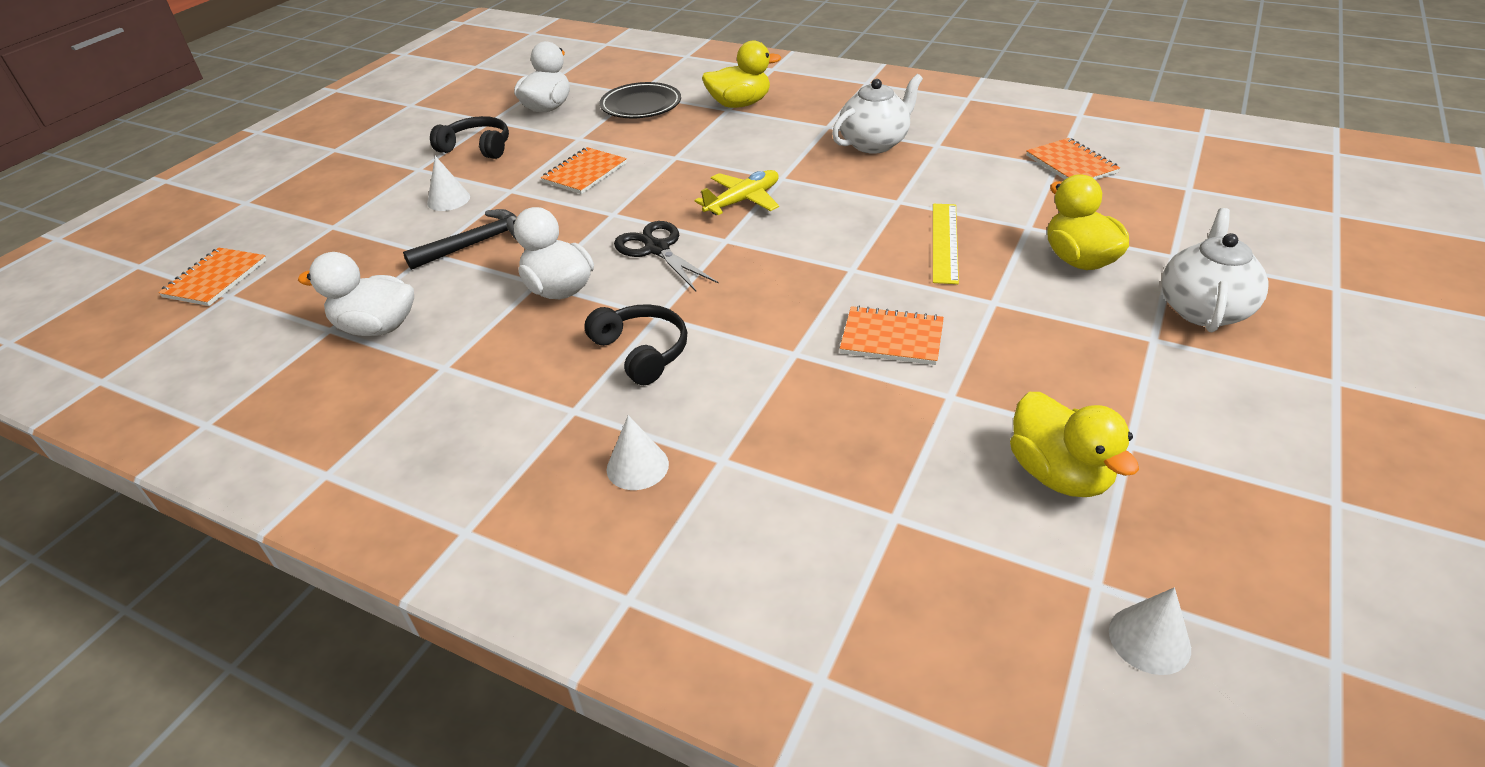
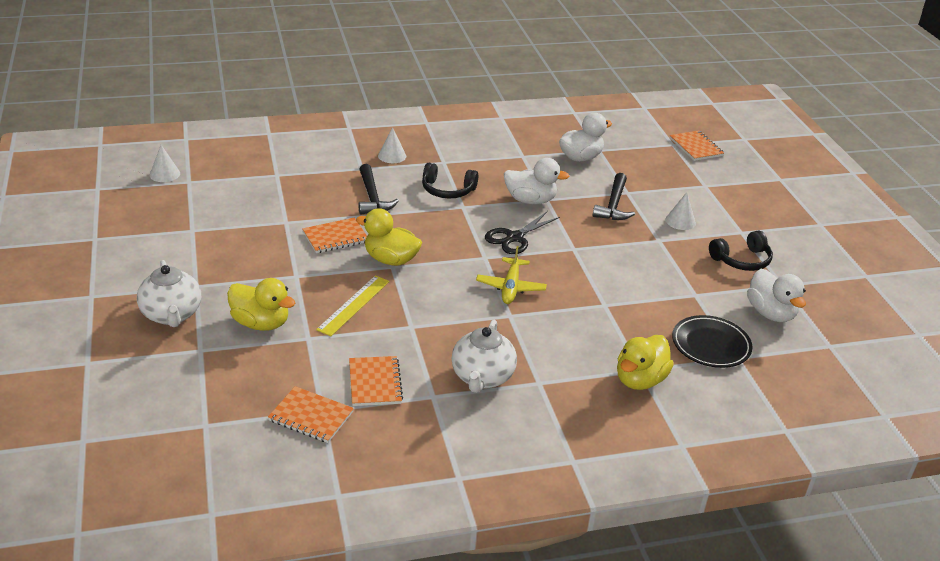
camera: 135 degrees right, 5 degrees down
(584, 173) = (639, 269): orange notebook -> orange notebook (375, 383)
(657, 249) = (514, 238): black scissors -> black scissors turned 120 degrees clockwise
(769, 386) = (372, 197): none -> black hammer
(944, 242) = (354, 305): yellow ruler -> yellow ruler turned 60 degrees clockwise
(1059, 474) = (219, 209): yellow duck -> yellow duck (390, 260)

